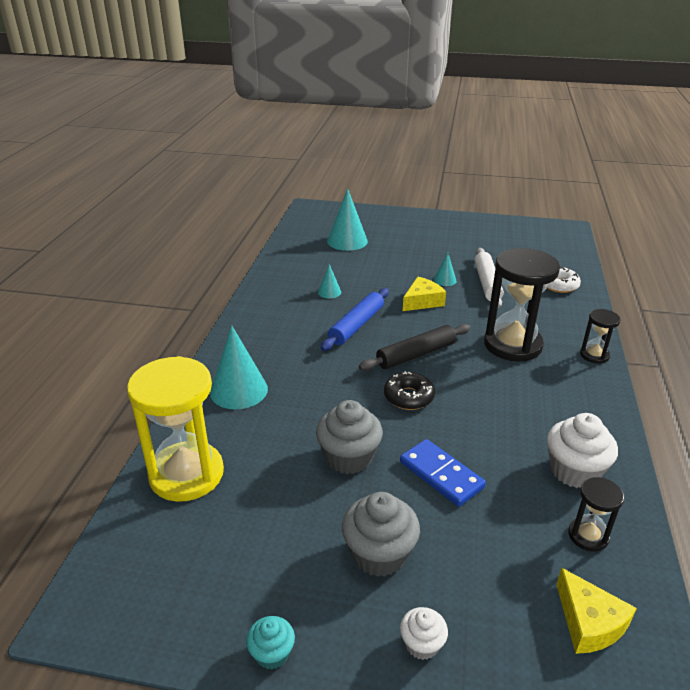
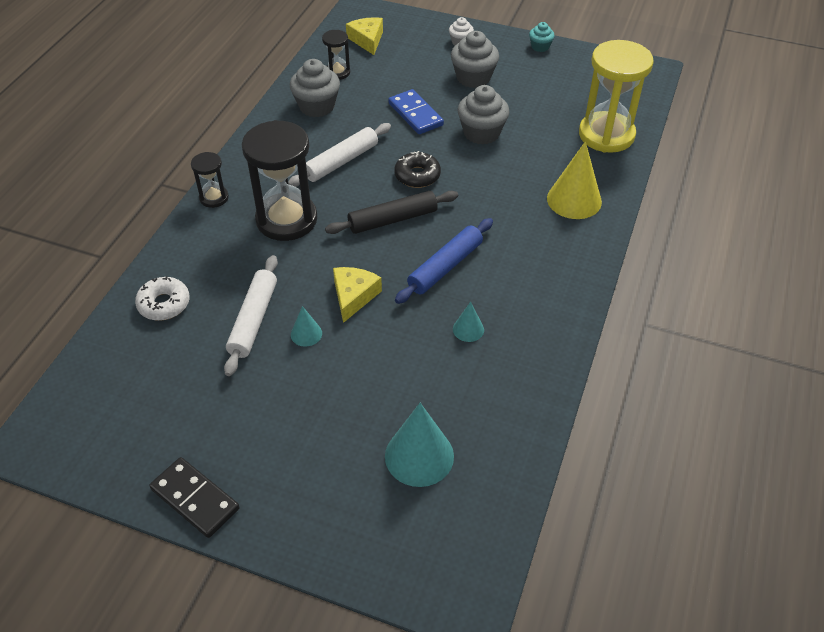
camera: 170 degrees left, 15 degrees up
(239, 390) = (574, 200): turquoise cone -> yellow cone
(422, 301) = (354, 296): yellow cheese -> yellow cheese turned 135 degrees clockwise
(461, 220) = (195, 499): none -> black domino
(497, 403) = (341, 162): none -> white rolling pin
(574, 471) = (317, 106): white cupcake -> grey cupcake

